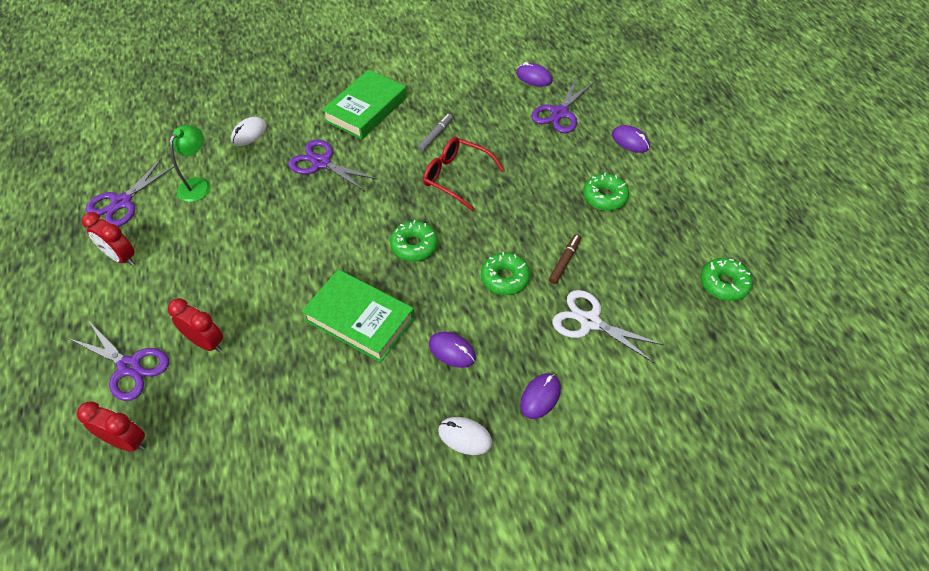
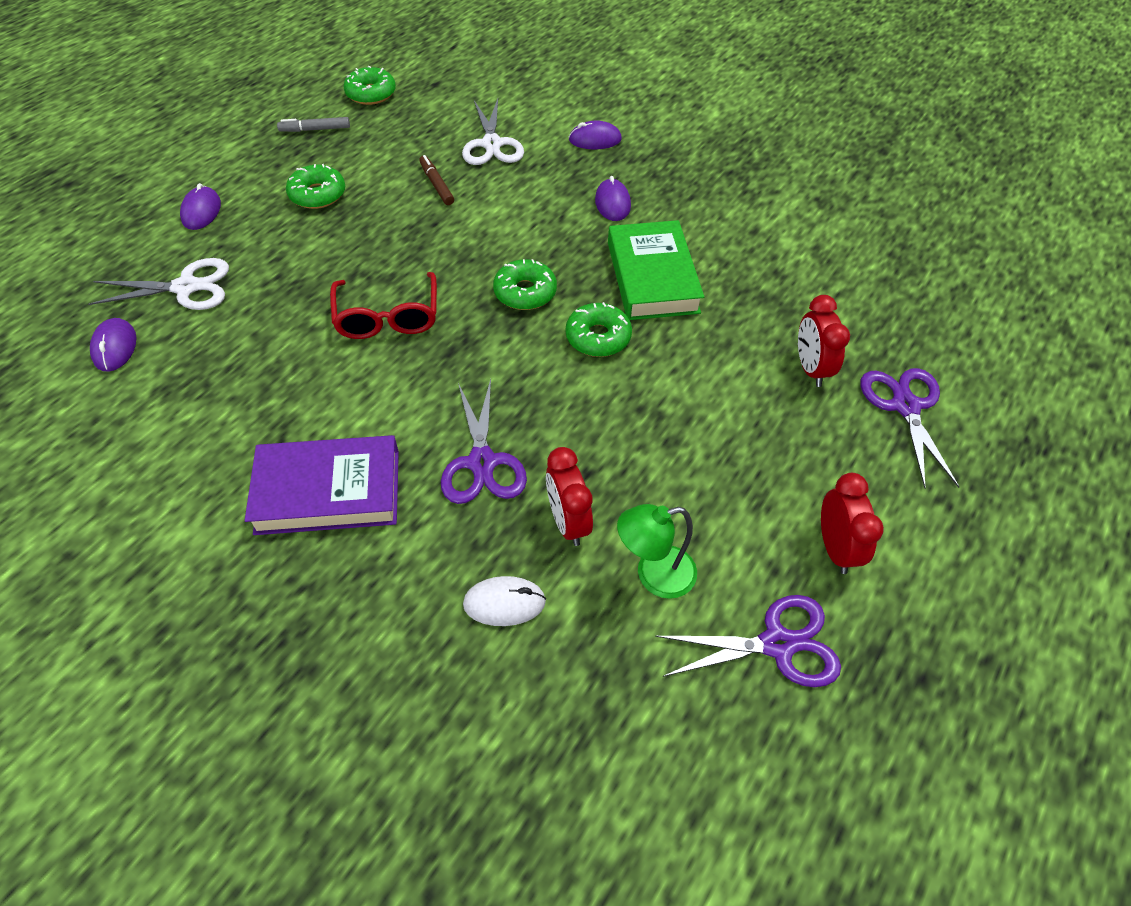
camera: 130 degrees left, 0 degrees up
(127, 442) = (946, 344): red clock -> red clock (568, 522)
(366, 109) = (328, 491): green book -> purple book
(435, 135) = (325, 378): grey marker -> grey marker (315, 129)
(465, 437) = (675, 159): white mouse -> none
(505, 278) = (498, 211): green donut -> green donut (598, 337)
(560, 113) = (186, 287): purple scissors -> white scissors
(564, 261) = (436, 184): brown marker -> brown marker turned 75 degrees clockwise

